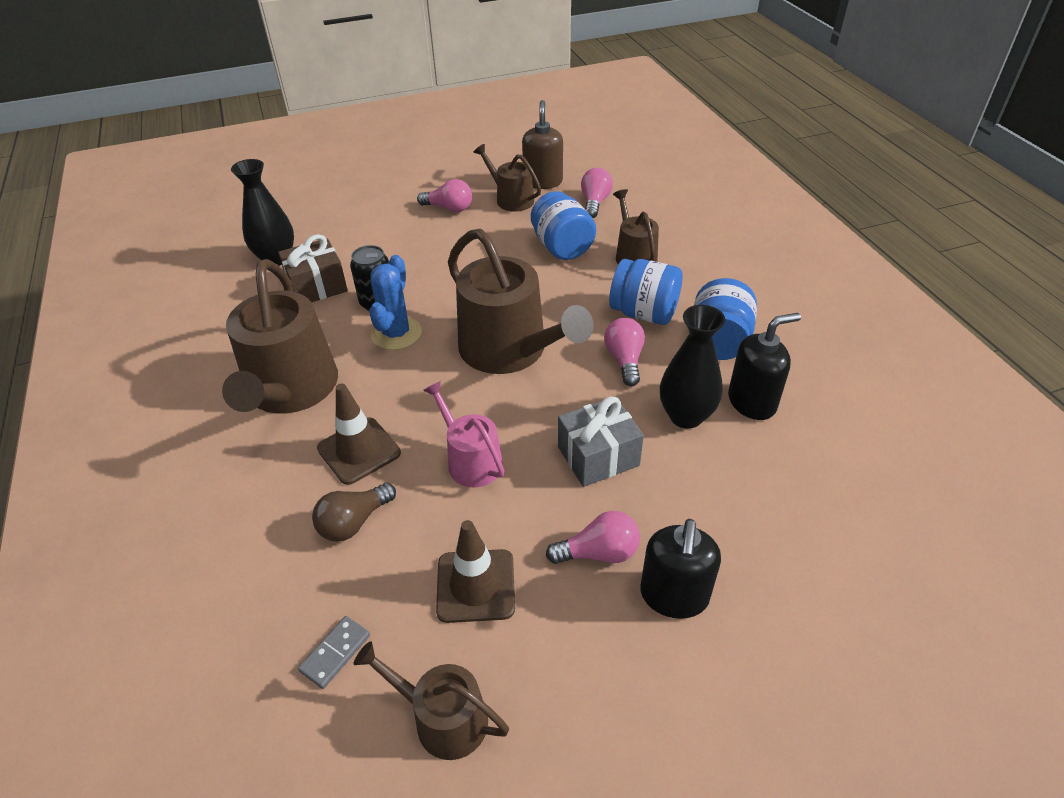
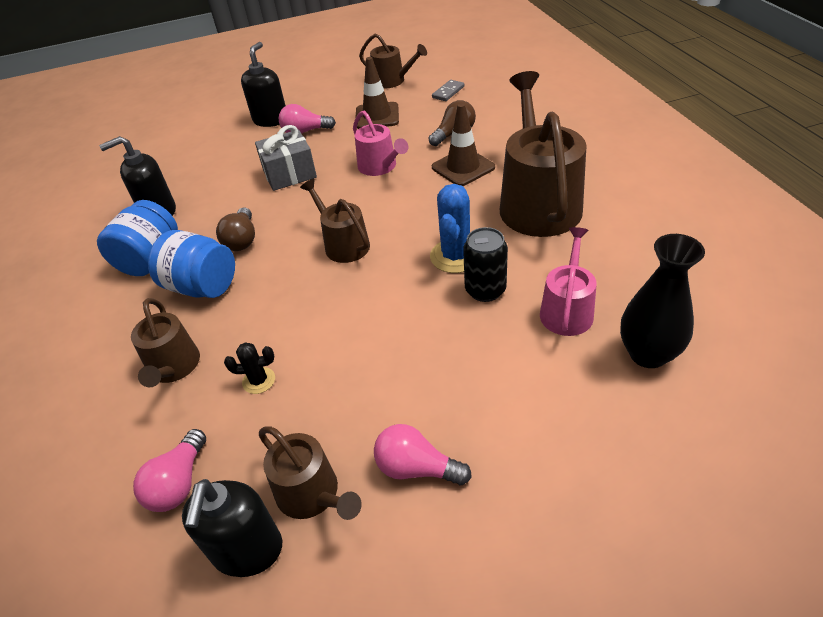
camera: 175 degrees left, 0 degrees up
(317, 286) = (567, 310): brown gift -> pink watering can
(509, 350) = (343, 244): brown watering can -> brown watering can, size x0.54
(543, 182) = (247, 550): brown soap dispenser -> black soap dispenser
(562, 247) = (259, 380): blue jar -> black cactus
(624, 360) = (242, 240): pink light bulb -> brown light bulb
(686, 416) = (215, 200): black vase -> none

